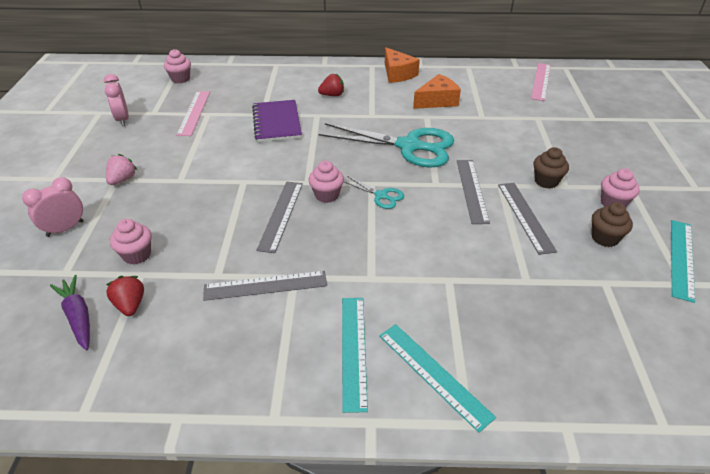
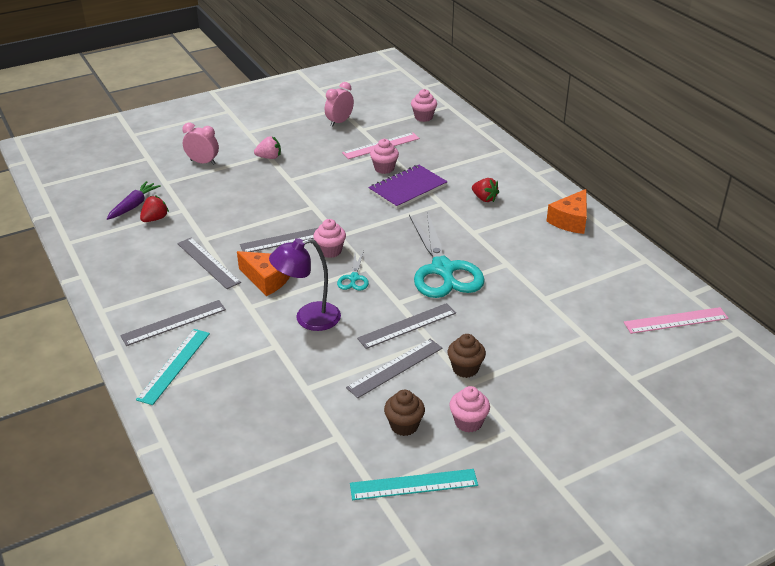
camera: 60 degrees right, 5 degrees down
(137, 255) = (199, 200): pink cupcake -> pink cupcake (384, 168)
(353, 350) = (174, 322): turquoise ruler -> grey ruler
(421, 244) = (308, 319): none -> purple lamp
(437, 101) = (544, 261): orange cheese -> orange cheese (267, 279)

